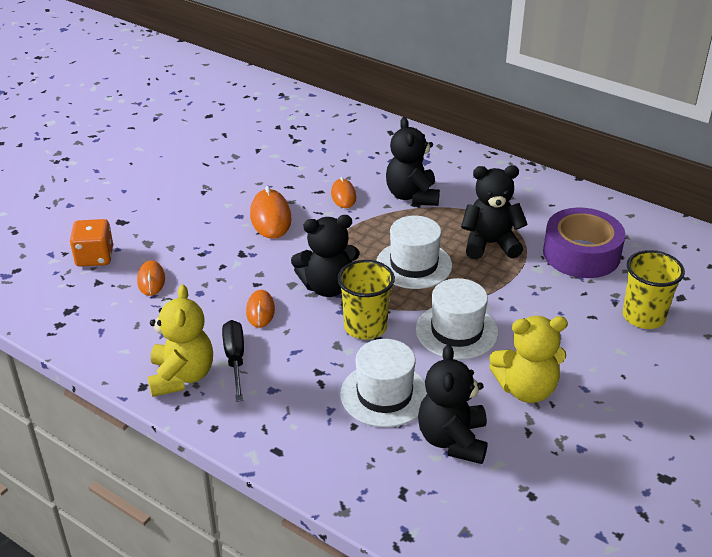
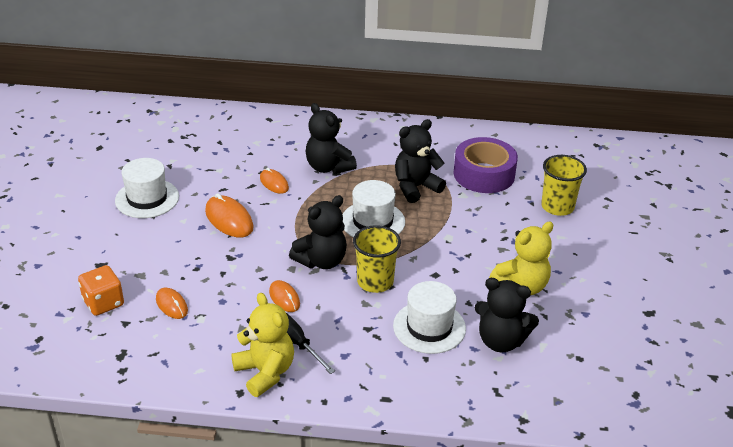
camera: 30 degrees left, 0 degrees up
(452, 440) = (501, 341): black teddy bear -> black teddy bear turned 45 degrees counterclockwise
(456, 331) = (443, 261): white hat -> white hat (147, 198)

